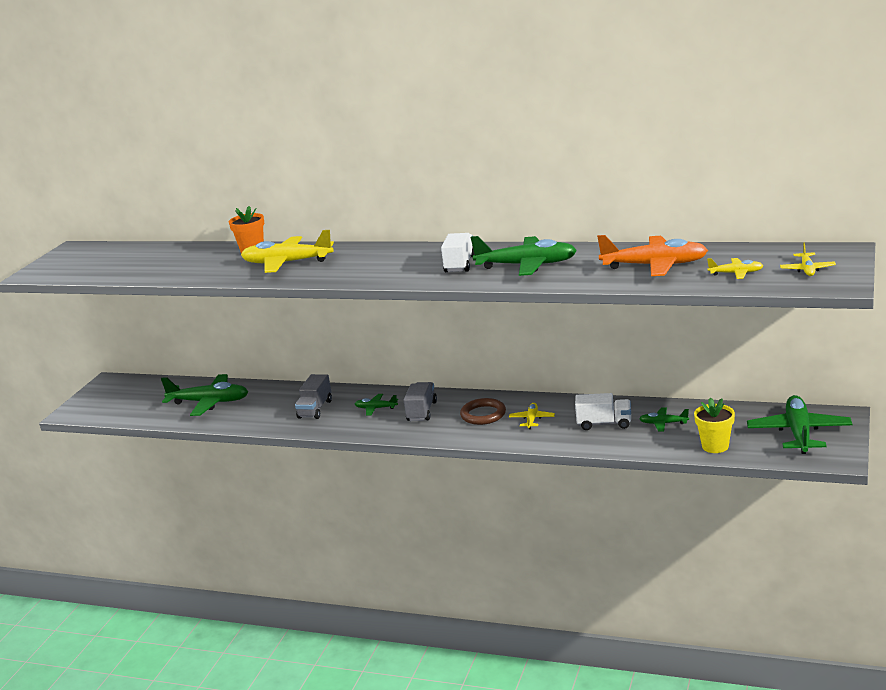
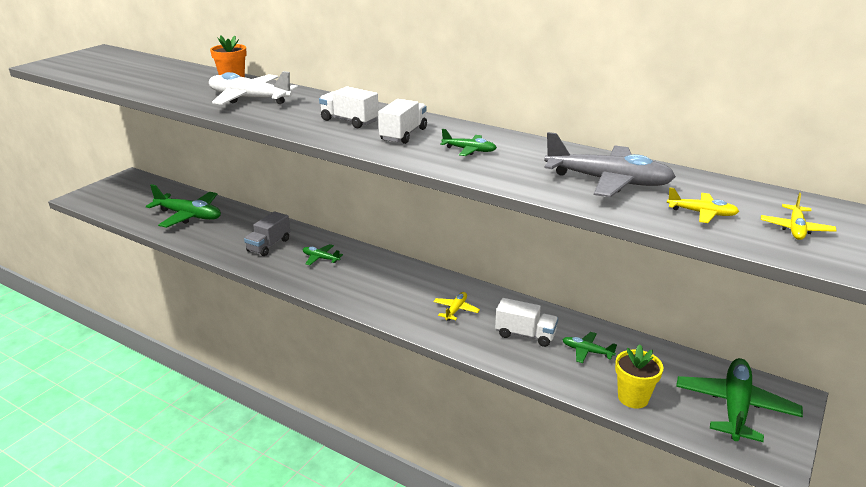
camera: 10 degrees right, 5 degrees up
(287, 263) = (249, 99): yellow plane -> white plane
(401, 263) = (349, 121): none -> white truck
(422, 411) = (359, 273): grey truck -> none
(483, 414) = (413, 291): brown ring -> none
(527, 265) = (469, 150): green plane -> green plane, size x0.49
(655, 265) = (608, 181): orange plane -> grey plane

